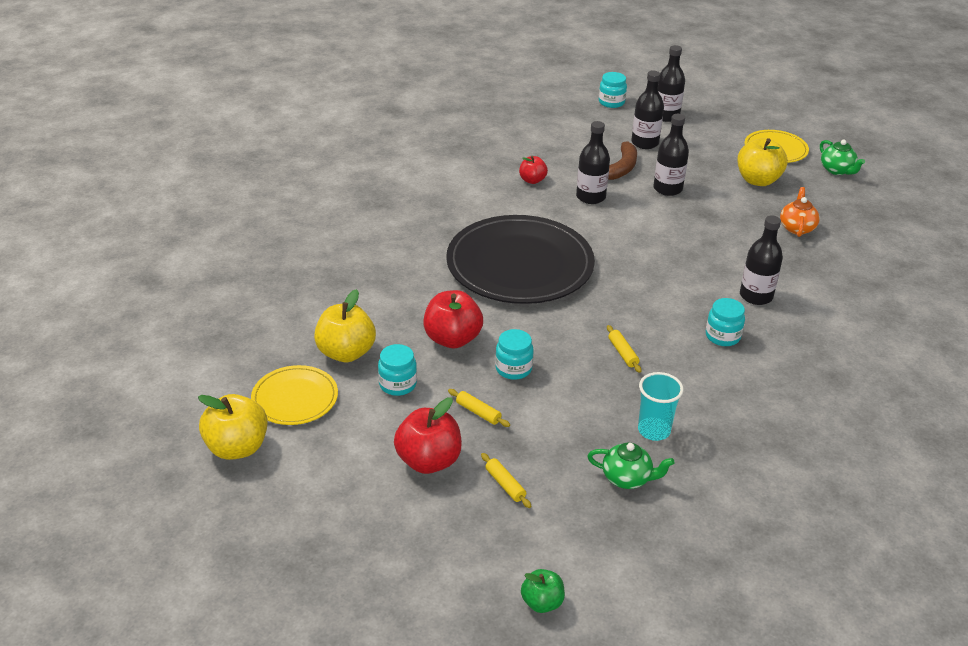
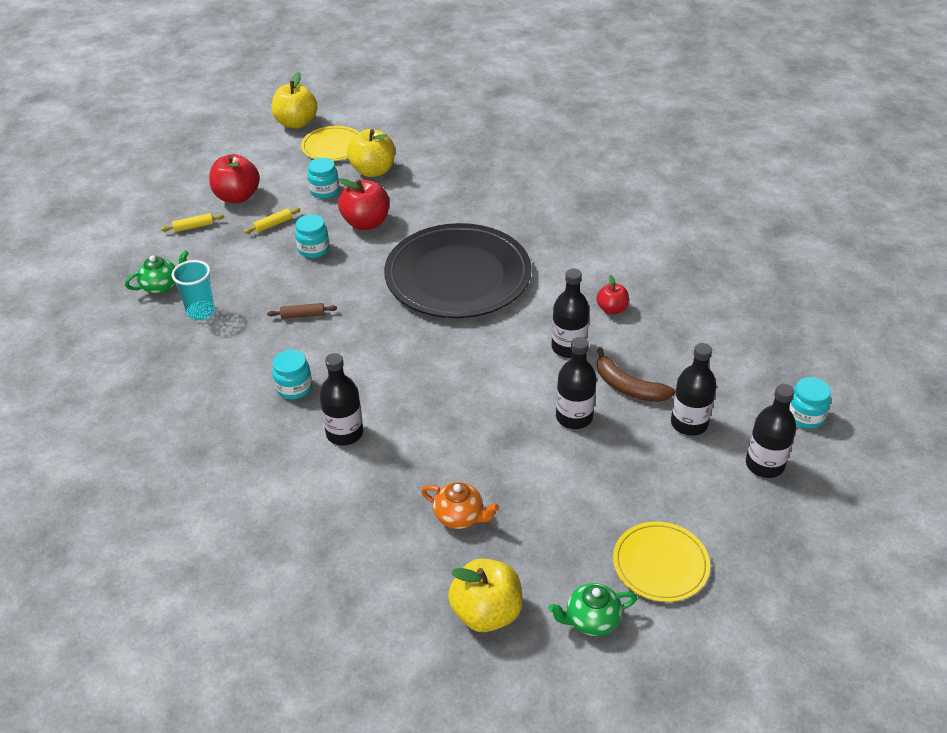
camera: 105 degrees right, 5 degrees up
(542, 602) = (86, 227): green apple -> none
(623, 353) = (303, 315): yellow rolling pin -> brown rolling pin
(627, 478) = (161, 286): green teapot -> green teapot turned 150 degrees counterclockwise
(758, 180) = (579, 514): yellow apple -> yellow apple (486, 613)

